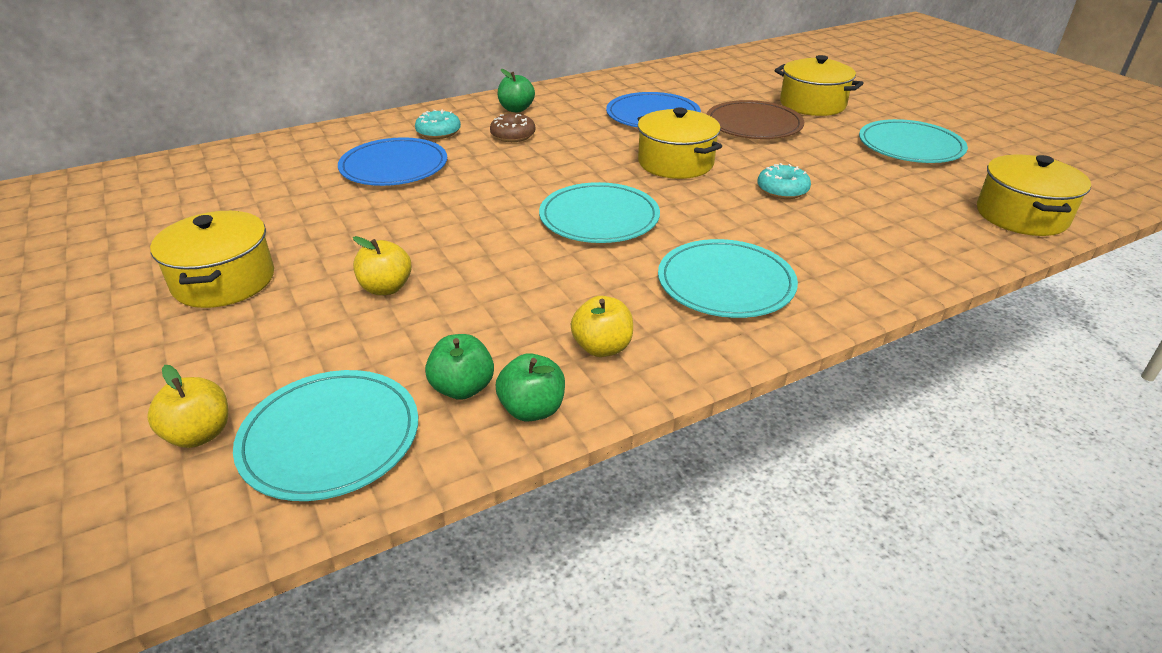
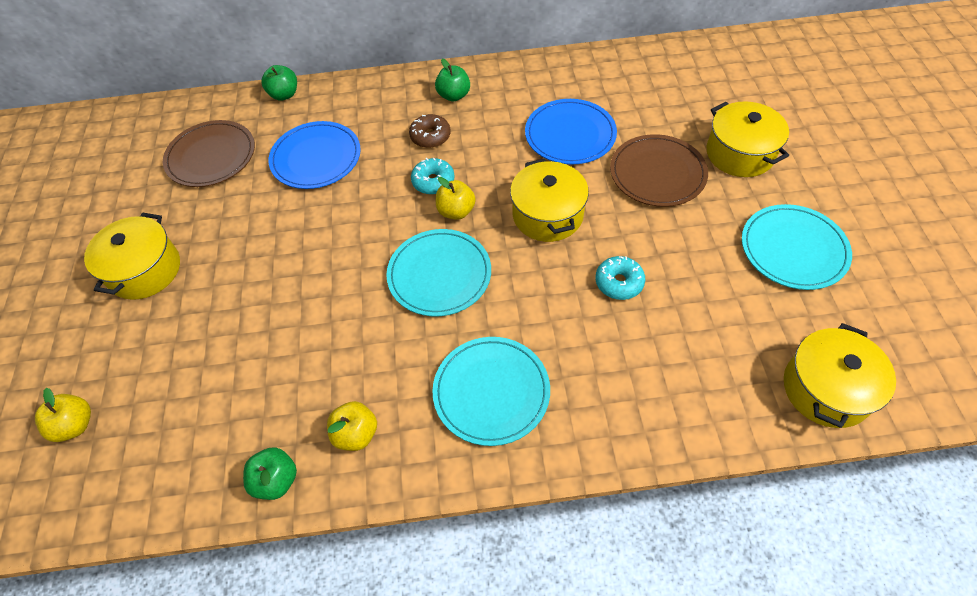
camera: 25 degrees right, 20 degrees up
(260, 184) = (211, 156): none -> brown plate
(330, 437) = (144, 458): turquoise plate -> none
(386, 288) = (243, 313): yellow apple -> yellow apple (456, 211)
(438, 132) = (372, 116): turquoise donut -> turquoise donut (433, 181)
(462, 388) = (243, 441): green apple -> green apple (284, 95)

